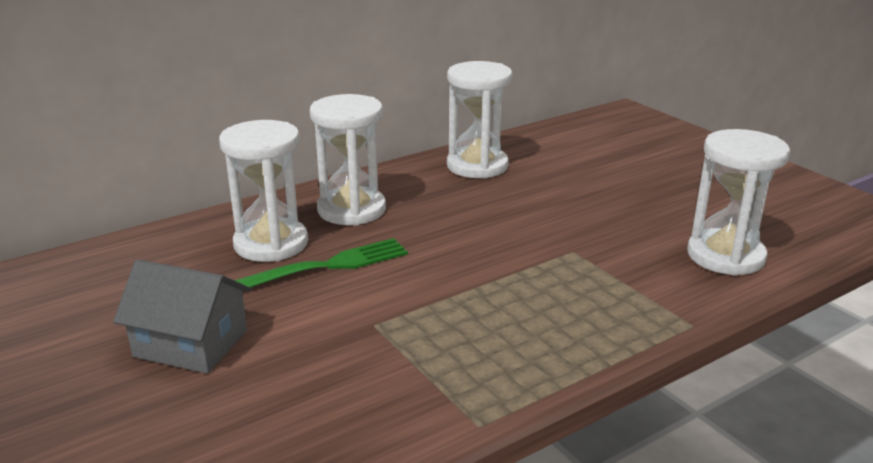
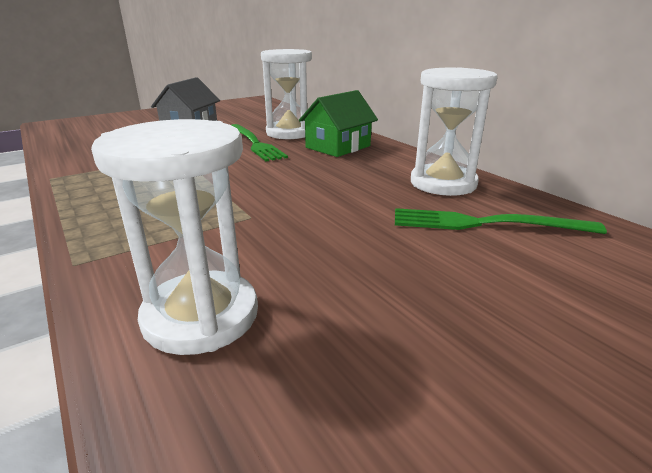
camera: 90 degrees right, 0 degrees up
(351, 210) = (338, 147): white hourglass -> green house
(559, 161) = (486, 223): none -> green fork

